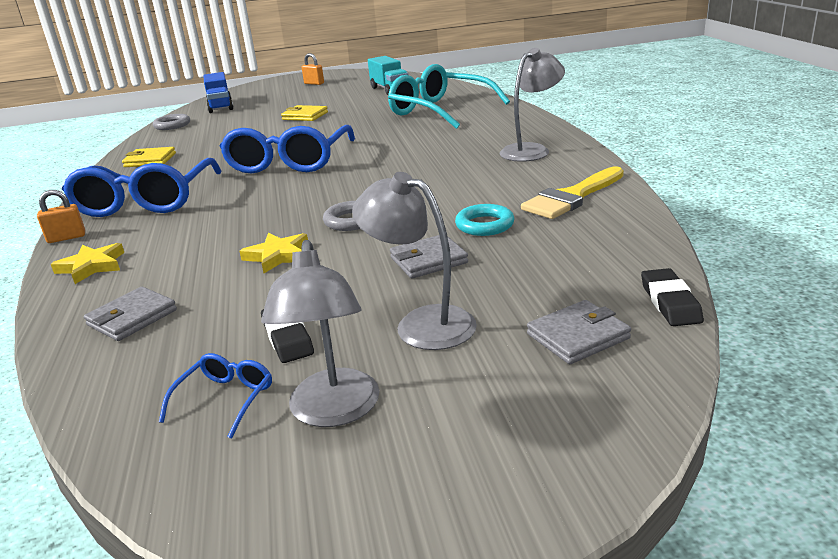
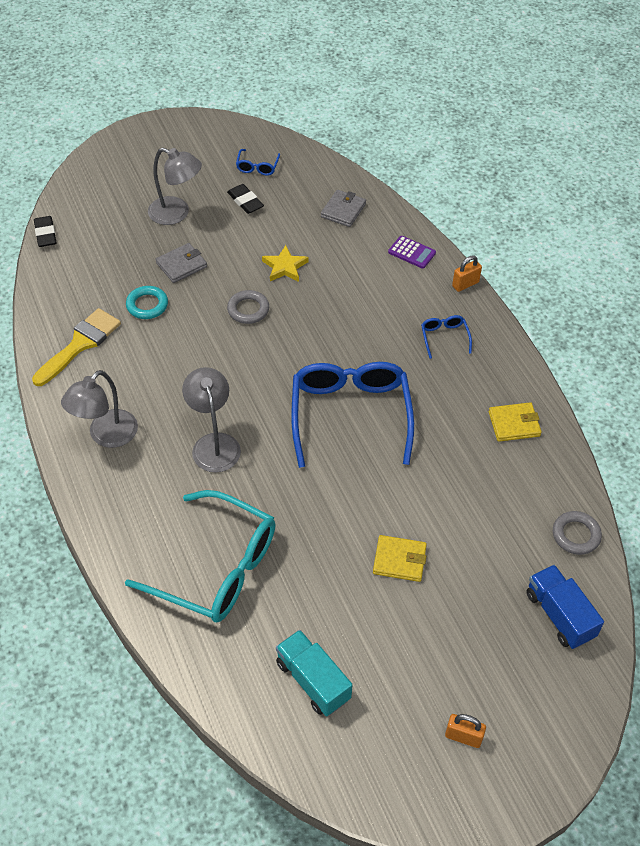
camera: 165 degrees right, 25 degrees up
(92, 266) = (411, 252): yellow star -> purple calculator
(146, 201) = (444, 337): blue glasses -> blue glasses, size x0.42
(334, 411) = (206, 164): grey lamp -> grey lamp (214, 444)
(578, 336) = (97, 209): grey wallet -> none

